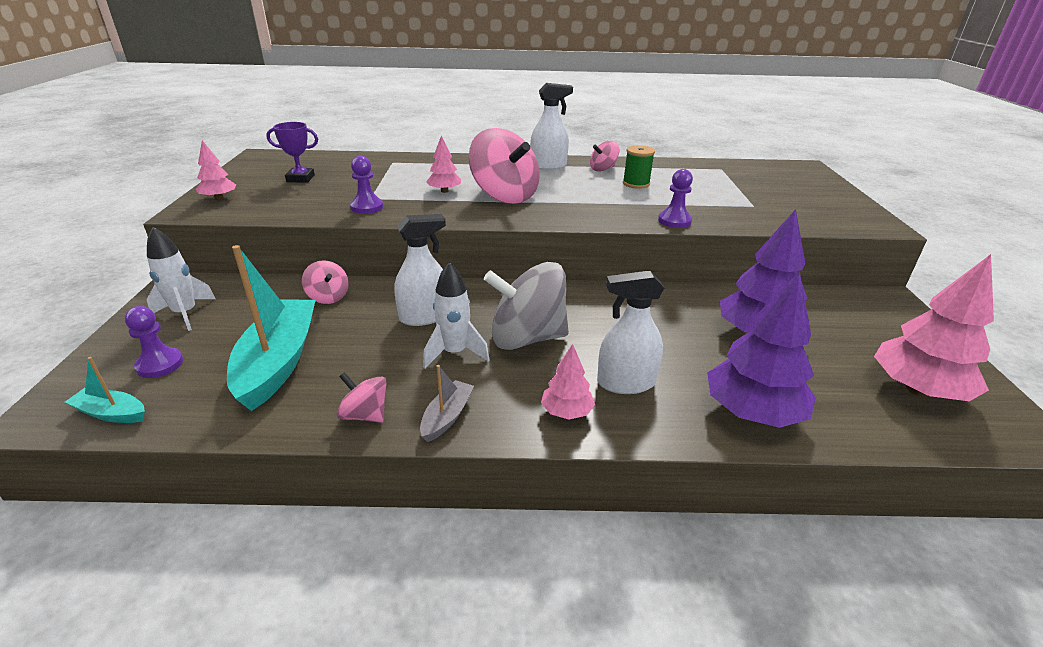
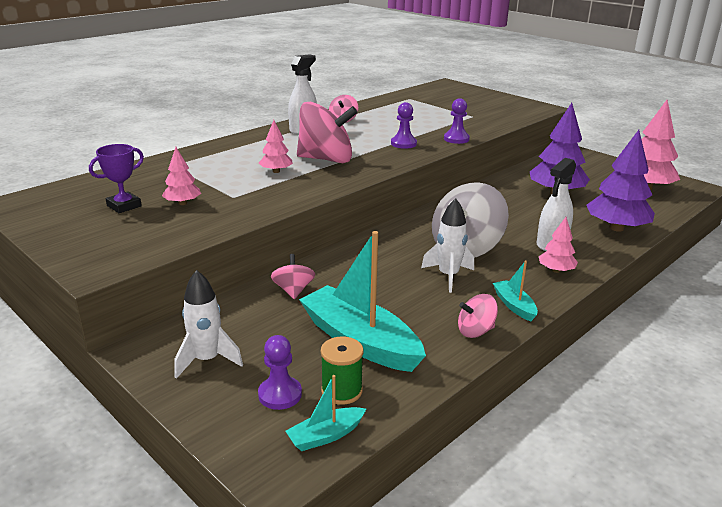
camera: 45 degrees left, 5 degrees down
(219, 198) = (91, 249): pink tree -> pink tree (182, 203)
(328, 297) = (293, 290): pink spinning top -> pink spinning top turned 105 degrees counterclockwise
(367, 207) = (249, 203): purple pawn -> purple pawn (403, 144)
(424, 316) = (386, 268): white spray bottle -> none
(447, 417) = (514, 306): grey boat -> turquoise boat
(636, 184) = (385, 123): green spool -> green spool (341, 391)

